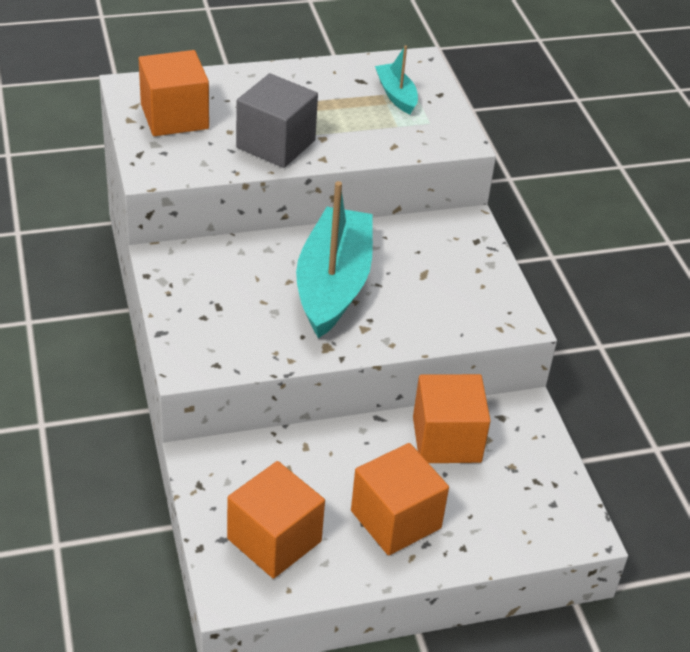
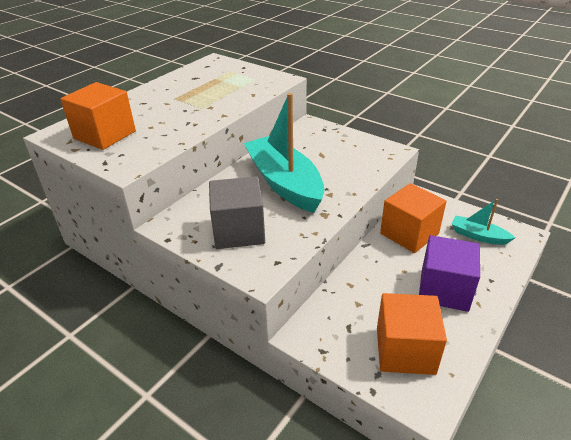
camera: 35 degrees left, 5 degrees down
(275, 144) = (187, 120): grey cube -> grey cube (239, 231)
(395, 519) = (444, 289): orange cube -> purple cube
(396, 95) = (222, 76): turquoise boat -> turquoise boat (478, 236)

